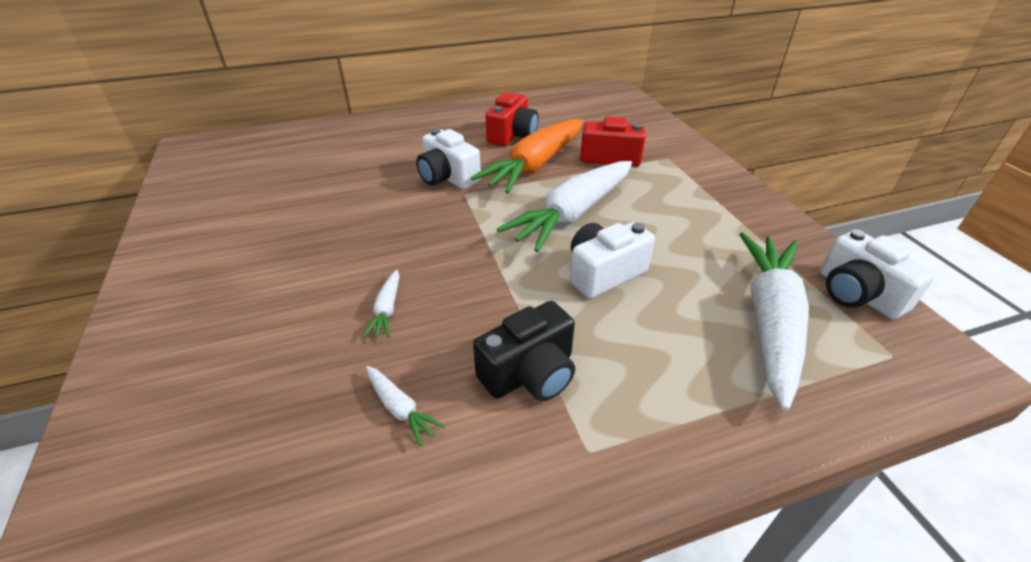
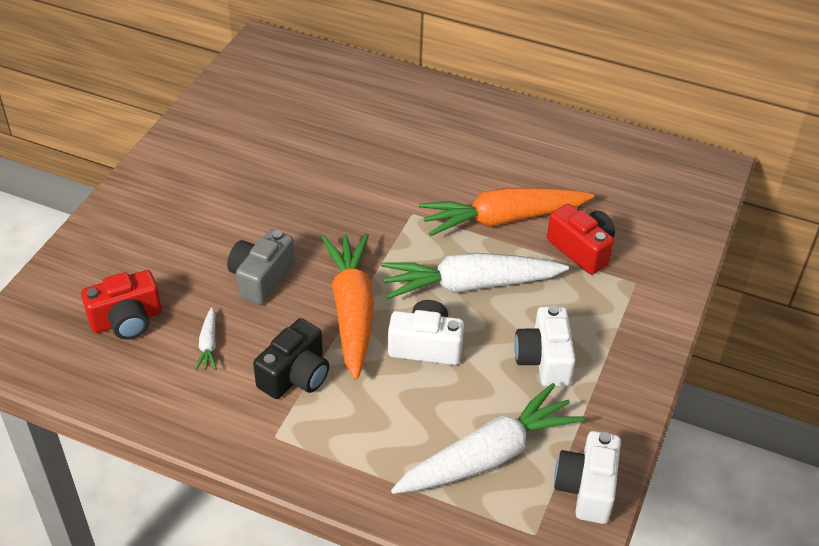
camera: 40 degrees right, 5 degrees up
(387, 309) = (261, 278): white carrot -> grey camera
(448, 177) = (418, 189): white camera -> white camera (544, 359)
(508, 285) = (352, 311): none -> orange carrot
(512, 135) = (527, 173): red camera -> red camera (127, 320)
(530, 373) = (295, 375): black camera -> black camera turned 60 degrees counterclockwise

